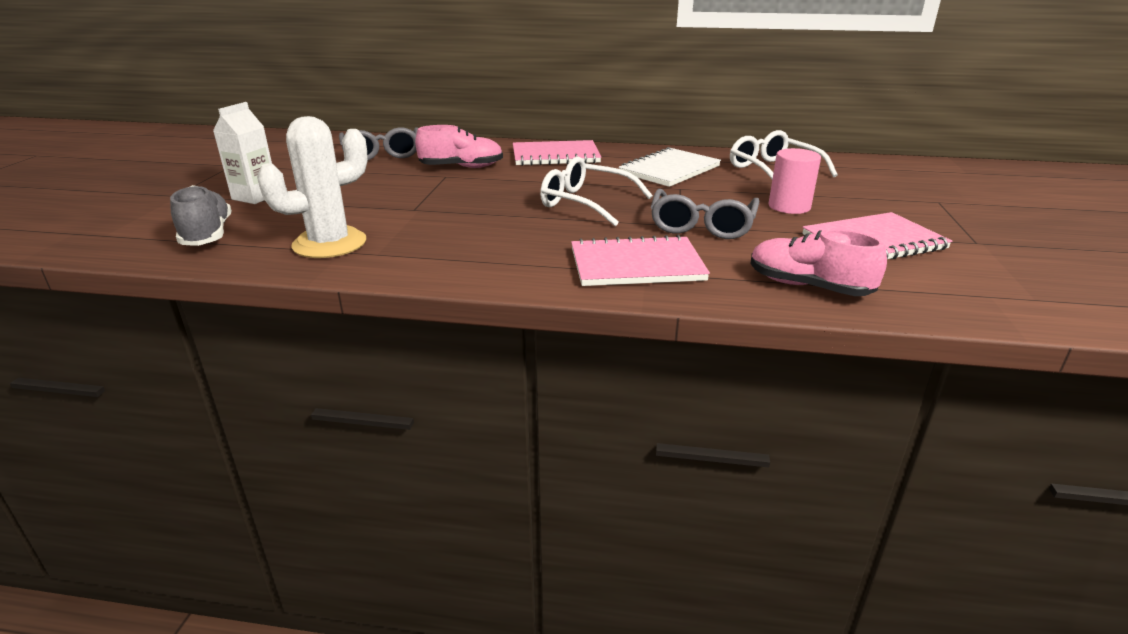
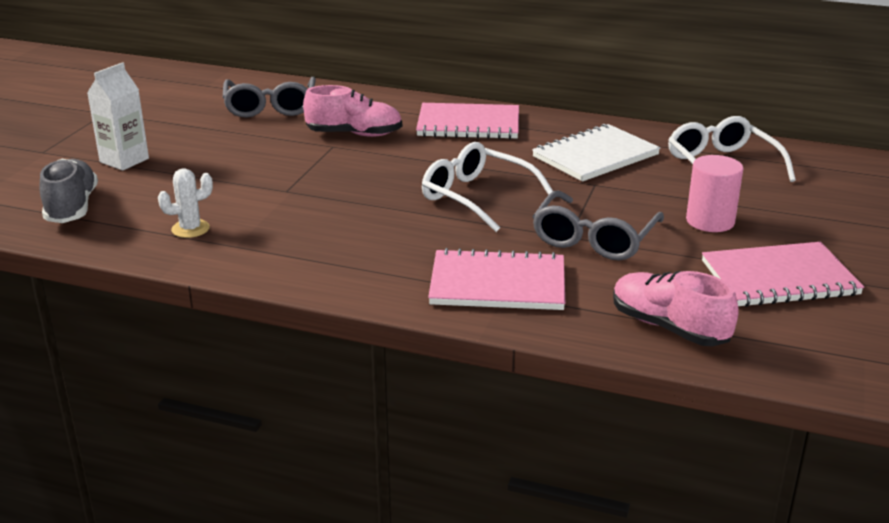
camera: 10 degrees right, 0 degrees up
(329, 243) = (190, 229): white cactus -> white cactus, size x0.50

